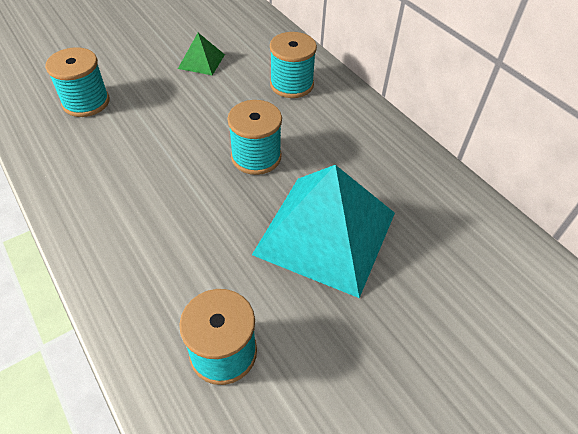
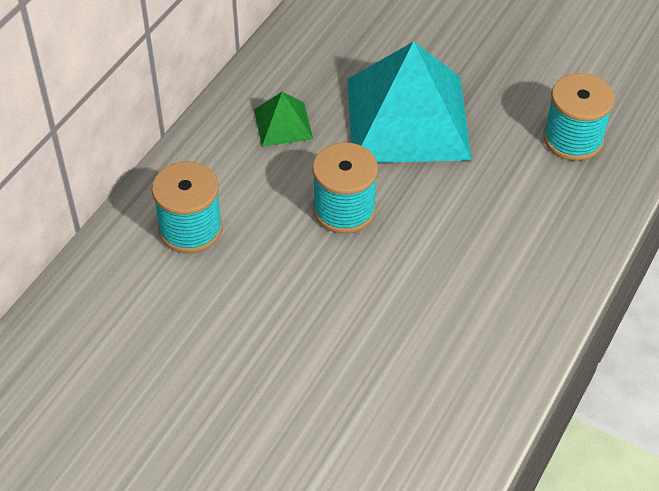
camera: 115 degrees left, 0 degrees up
(86, 102) = (365, 436): turquoise spool -> none
(201, 61) = (195, 351): green pyramid -> green pyramid (283, 124)

